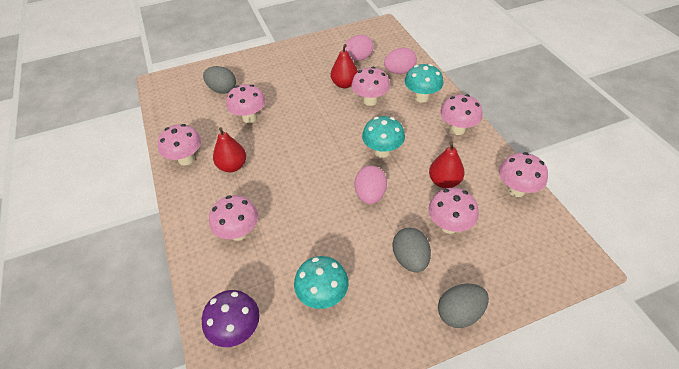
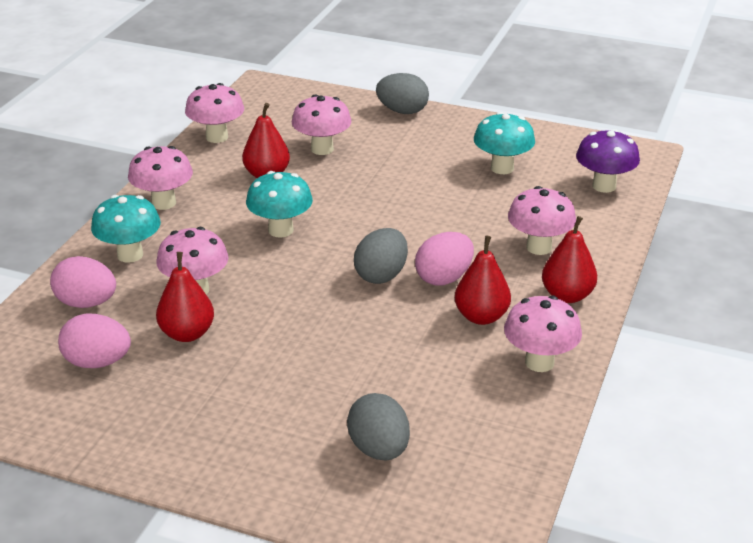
camera: 140 degrees left, 15 degrees down
(198, 207) = (567, 295): none -> red pear
(249, 118) = (388, 369): pink mushroom -> none
(370, 195) = (357, 204): pink egg -> pink egg (444, 278)
(410, 259) = (392, 150): grey egg -> grey egg (381, 275)

